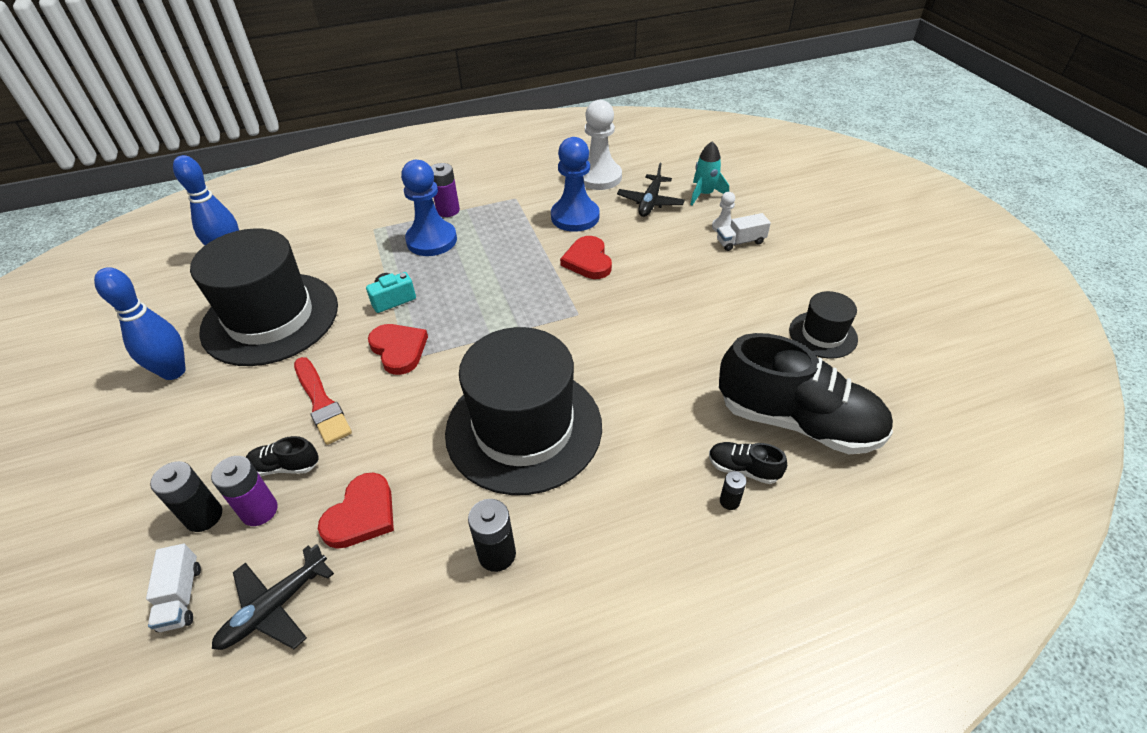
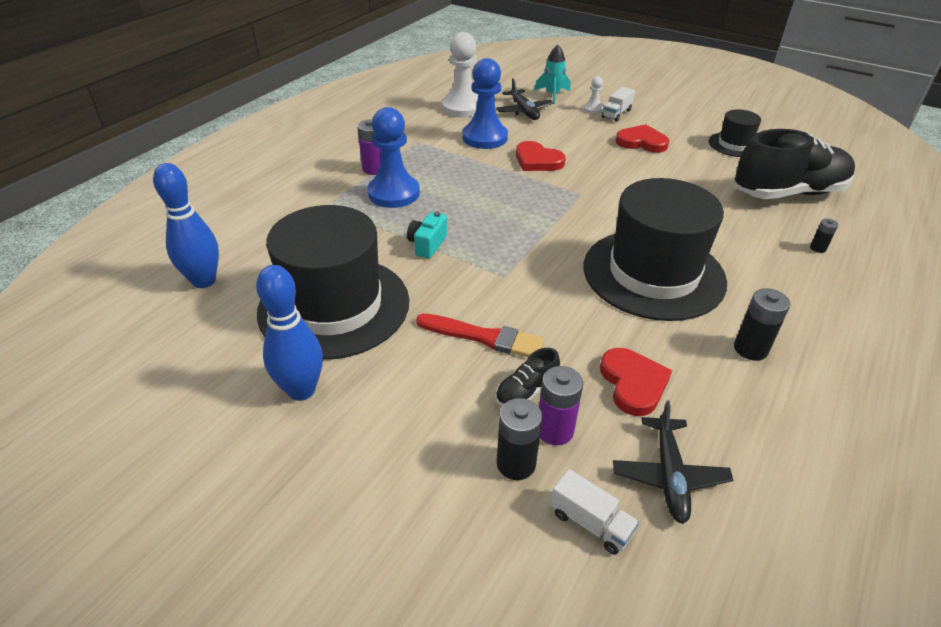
camera: 40 degrees left, 5 degrees down
(399, 350) = (488, 273): red heart -> red heart (641, 142)
(743, 469) = (799, 229): black shoe -> none

